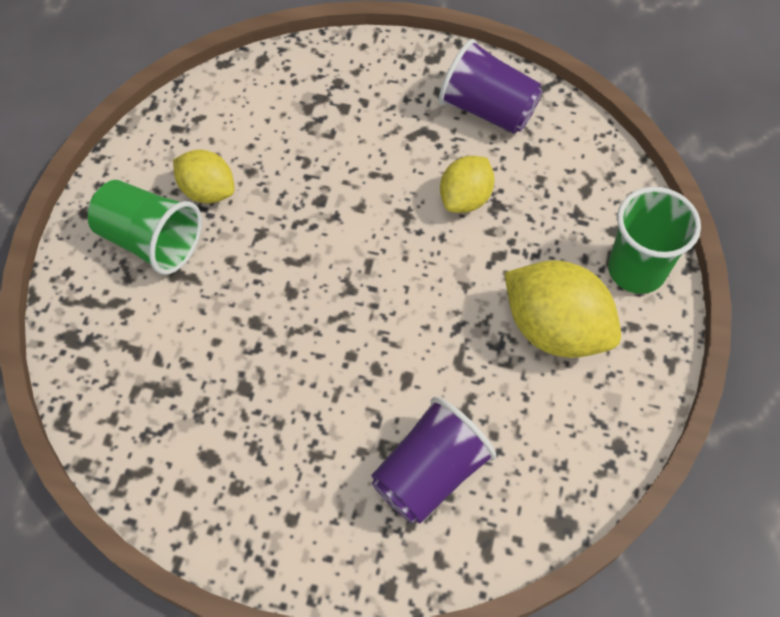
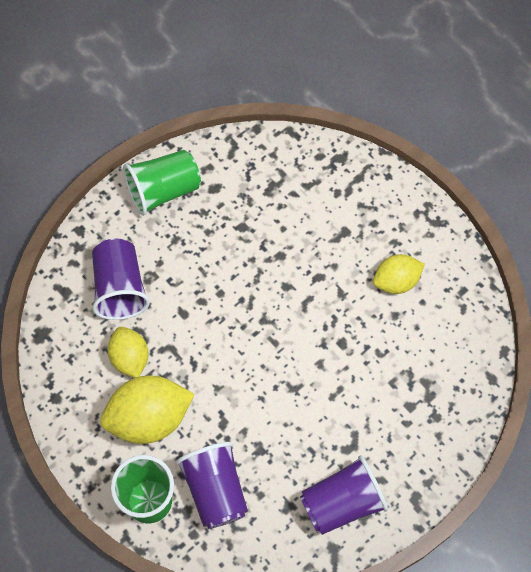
camera: 125 degrees right, 5 degrees up
(151, 241) = (379, 230): green cup -> green cup (163, 191)
(465, 198) = (279, 433): yellow lemon -> yellow lemon (130, 358)
(571, 218) = (215, 490): none -> purple cup

